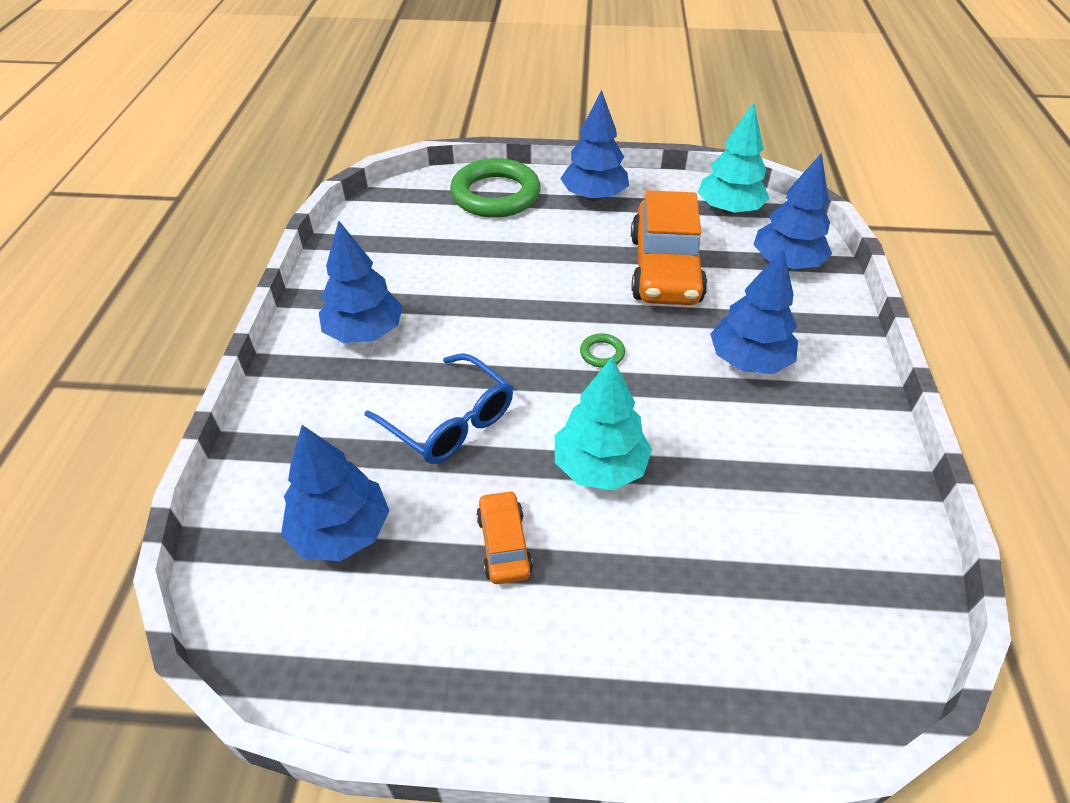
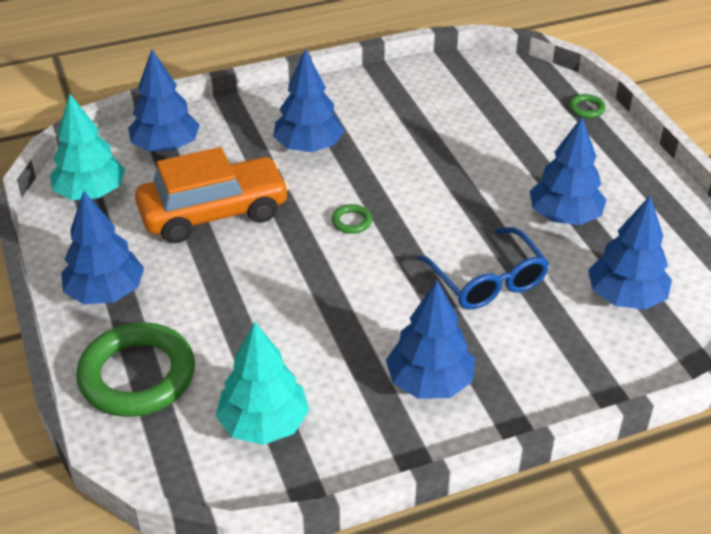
camera: 115 degrees left, 5 degrees down
(450, 421) = (487, 281): blue glasses -> blue glasses turned 135 degrees clockwise
(504, 544) = (564, 216): orange car -> blue tree
(599, 466) = (467, 193): turquoise tree -> turquoise tree (264, 424)
(735, 720) = (586, 109): none -> green ring

